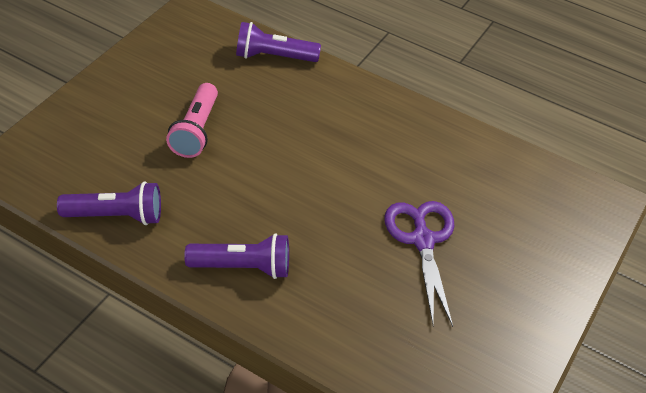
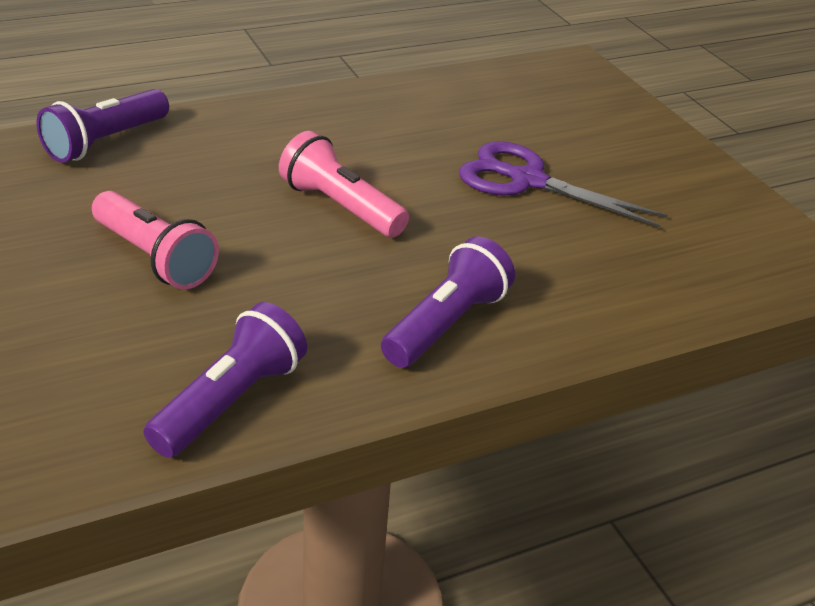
camera: 55 degrees left, 10 degrees down
(307, 173) = (340, 207): none -> pink flashlight

